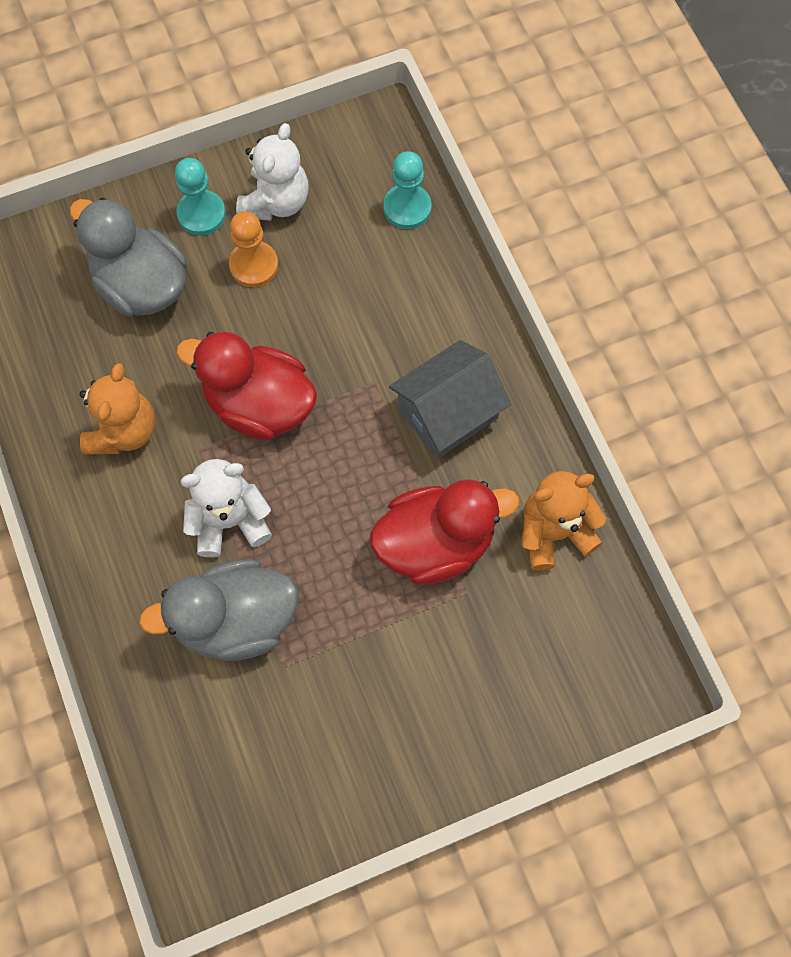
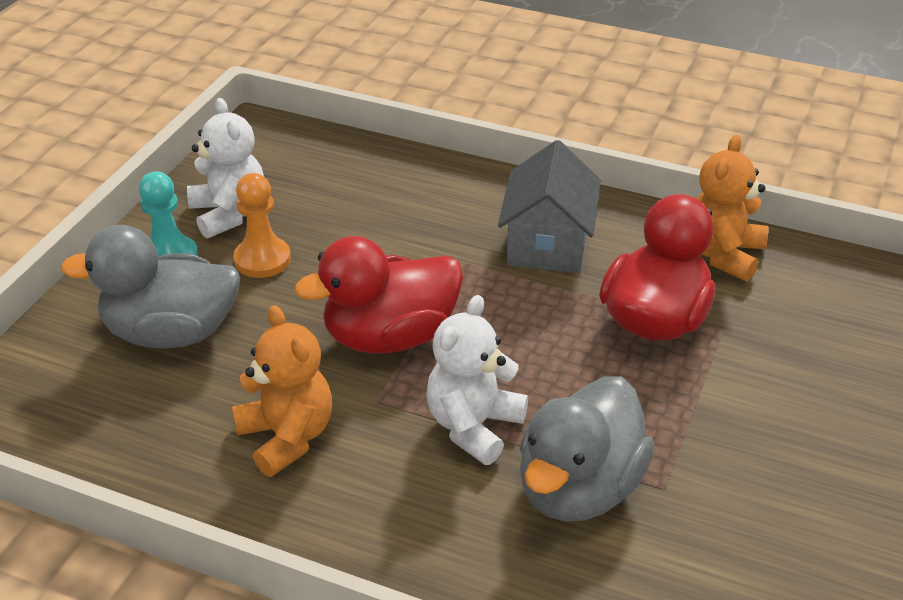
camera: 45 degrees left, 30 degrees down
(407, 208) = (345, 158): turquoise pawn -> none

